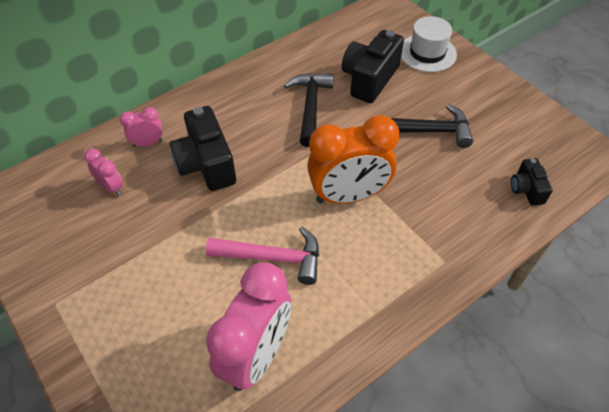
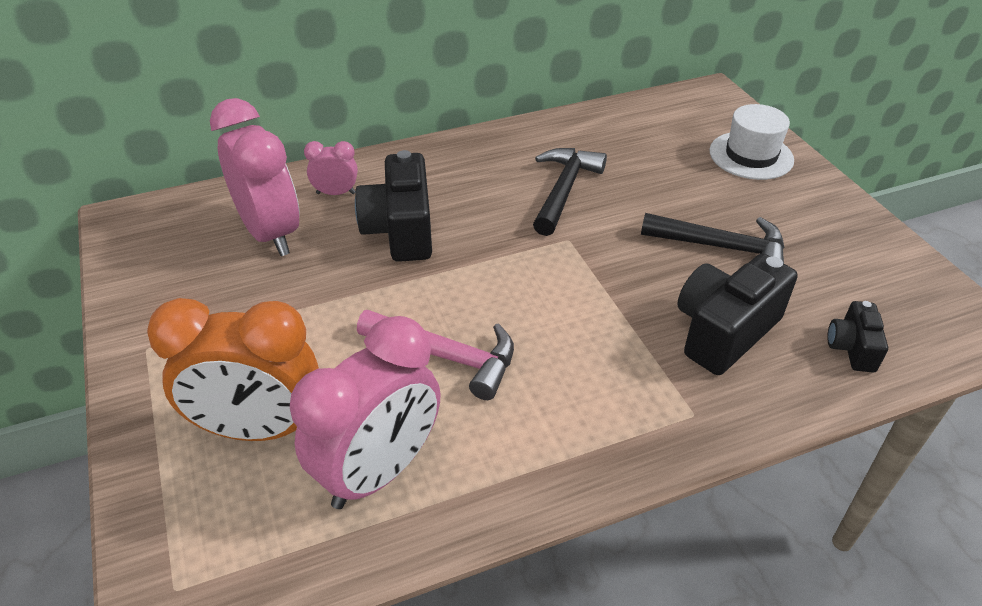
camera: 15 degrees right, 10 degrees down
(111, 187) = (270, 233): pink clock -> pink clock, size x2.11
(348, 196) = (580, 304): orange clock -> orange clock (259, 429)
(369, 79) = (657, 172): black camera -> black camera (724, 331)

